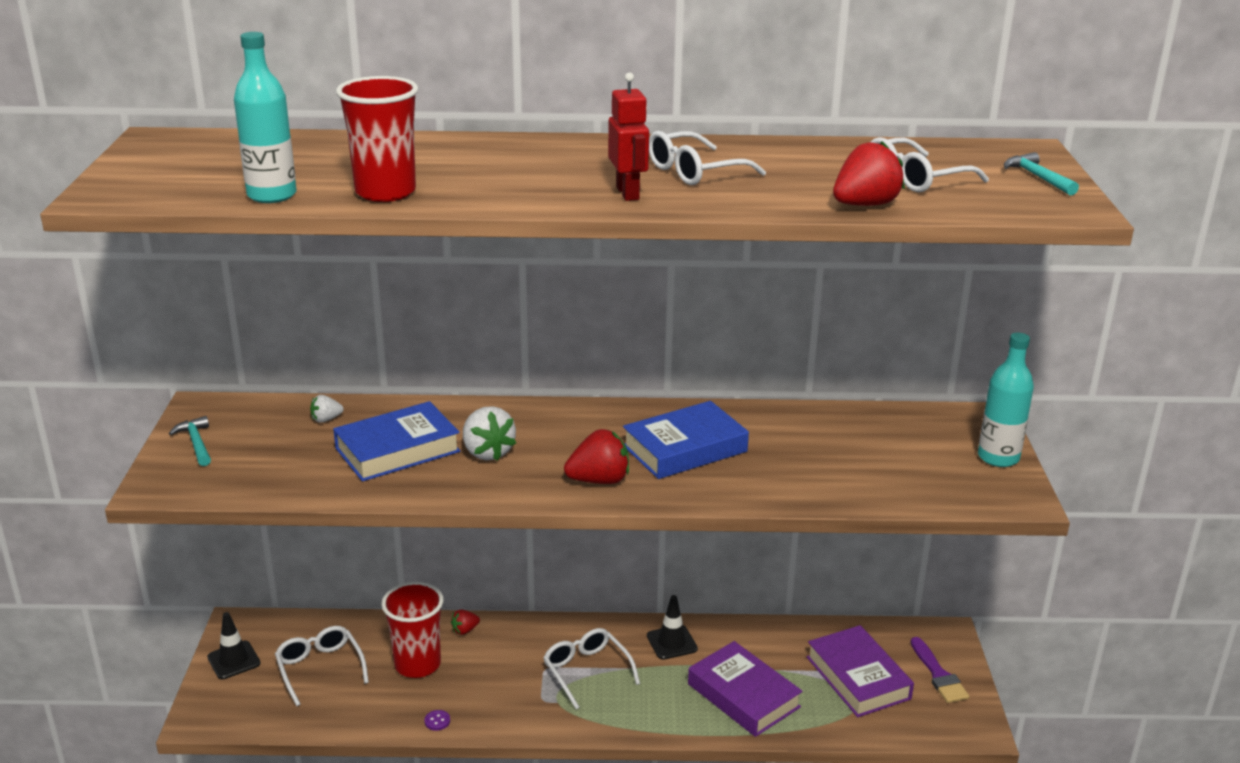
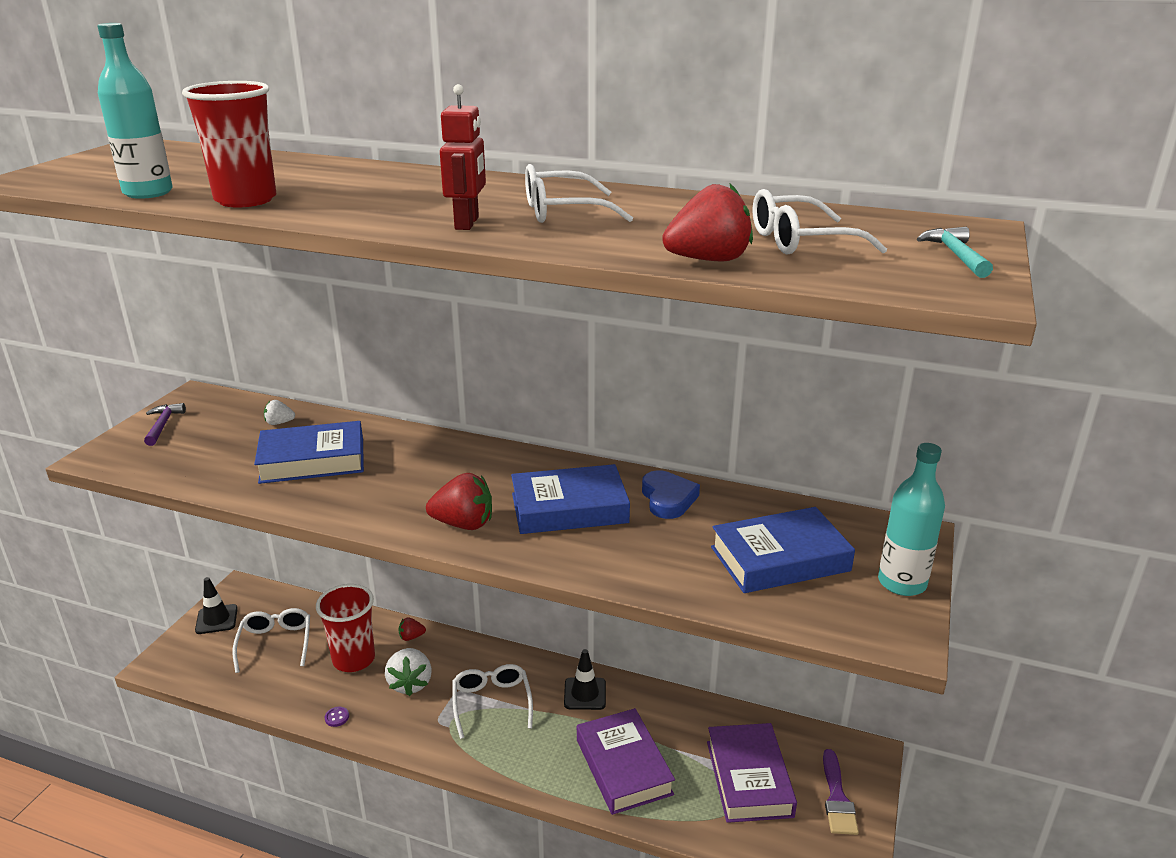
camera: 20 degrees right, 0 degrees up
(196, 443) = (163, 425): turquoise hammer -> purple hammer
(487, 452) = (386, 477): white strawberry -> white strawberry (410, 683)
(766, 425) = (668, 499): none -> blue heart
(893, 457) = (780, 559): none -> blue book

